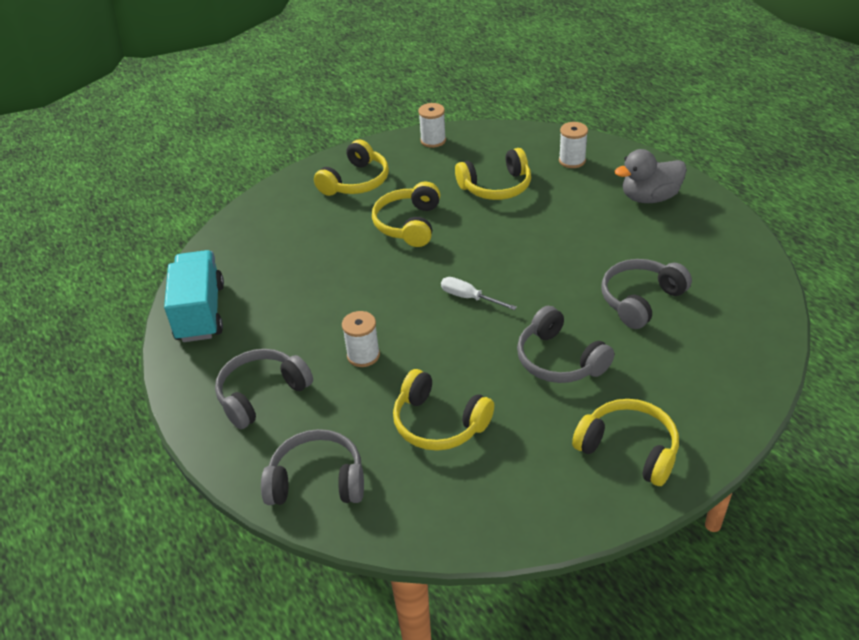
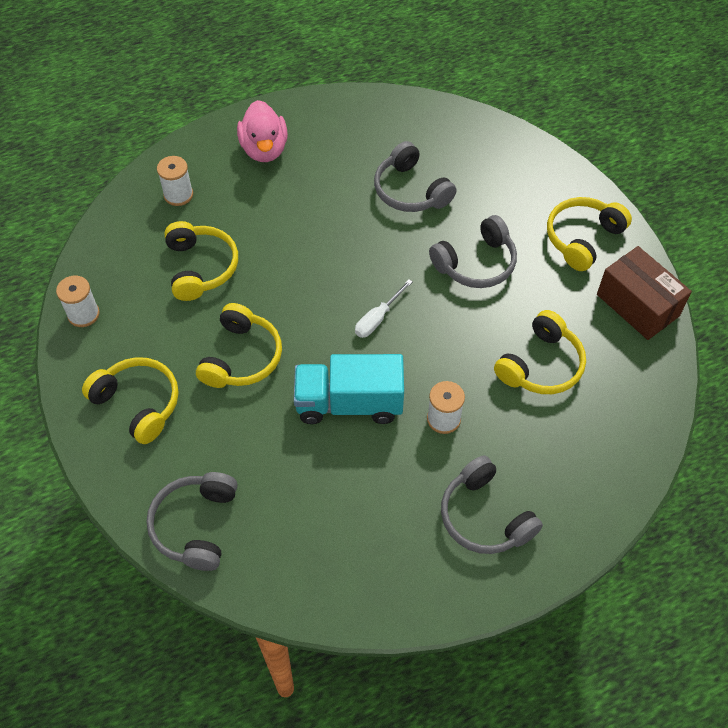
camera: 85 degrees left, 15 degrees up
(200, 312) = (343, 584): turquoise truck -> turquoise truck (349, 403)
(317, 481) = (600, 469): grey headphones -> grey headphones (196, 525)
(409, 224) = (241, 357): yellow headphones -> yellow headphones turned 90 degrees counterclockwise
(543, 507) = (637, 305): none -> brown box
(649, 198) = (264, 149): grey duck -> pink duck

